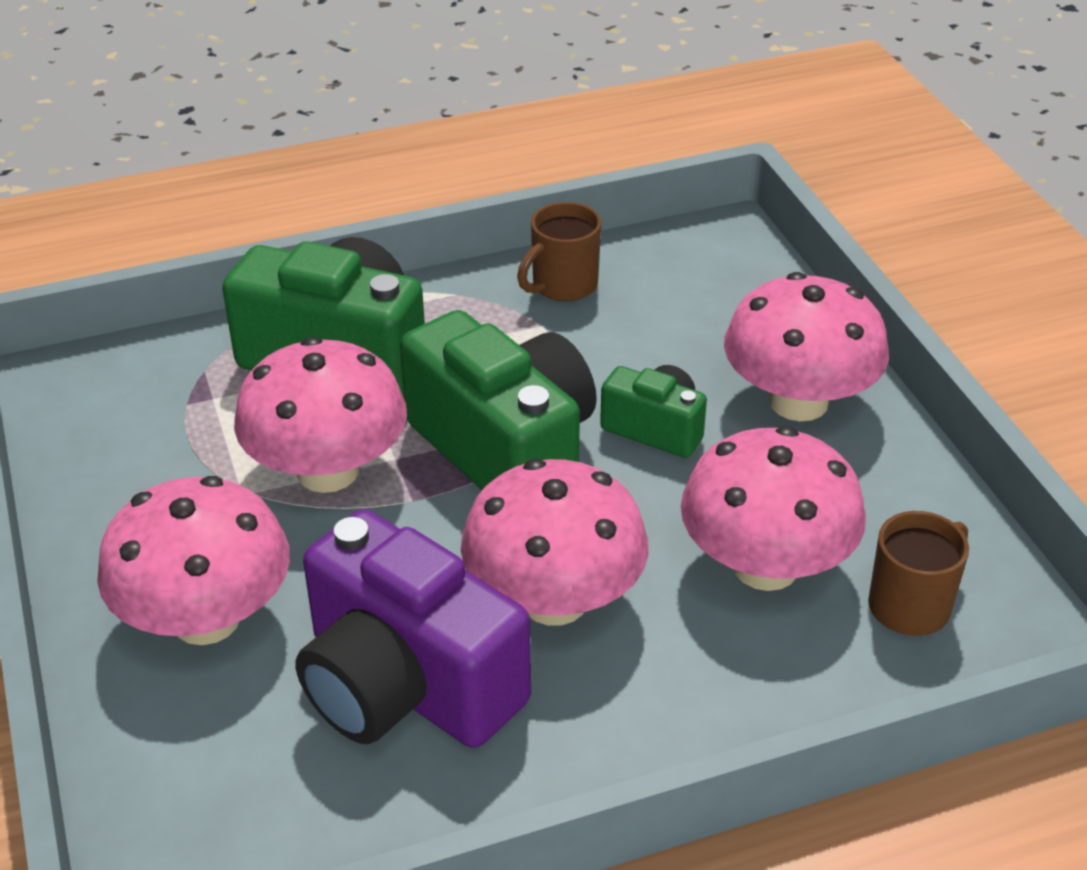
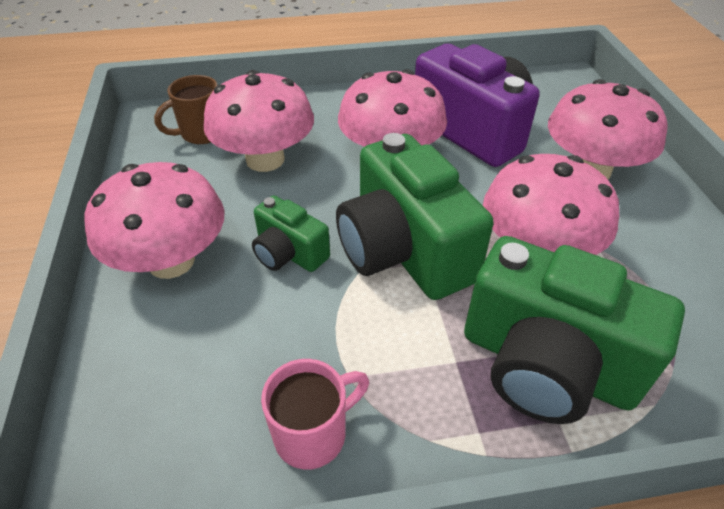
camera: 170 degrees left, 5 degrees up
(563, 285) = (313, 434): brown mug -> pink mug

